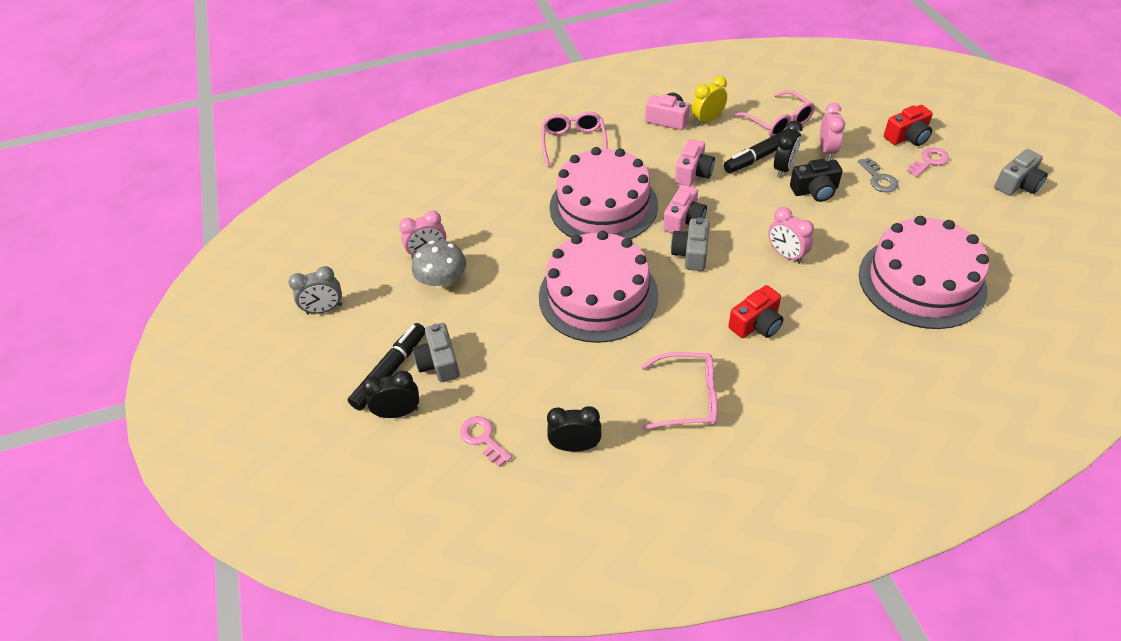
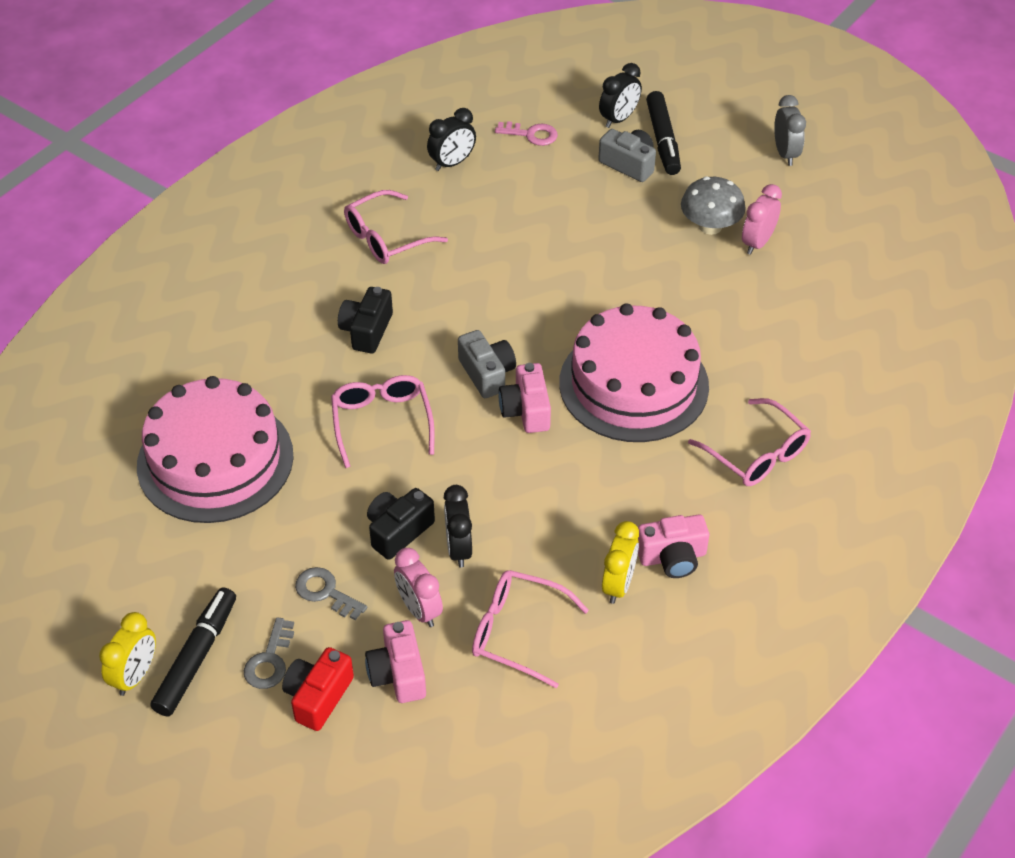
camera: 140 degrees right, 0 degrees up
(324, 309) = (785, 154): grey clock -> grey clock turned 135 degrees clockwise
(598, 295) = (545, 285): pink cake -> none
(693, 173) = (567, 483): pink camera -> pink camera (398, 673)
(756, 324) = (367, 330): red camera -> black camera
(761, 156) = (501, 555): black marker -> black marker (196, 658)
(786, 255) = (382, 422): pink clock -> pink glasses
(929, 161) = (270, 660): pink key -> grey key
(1017, 184) = (135, 675): grey camera -> yellow clock

